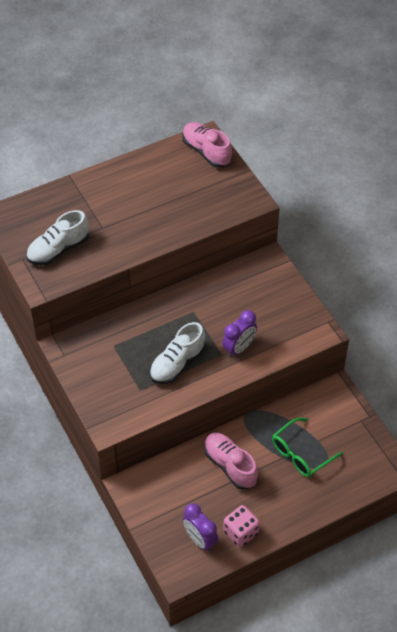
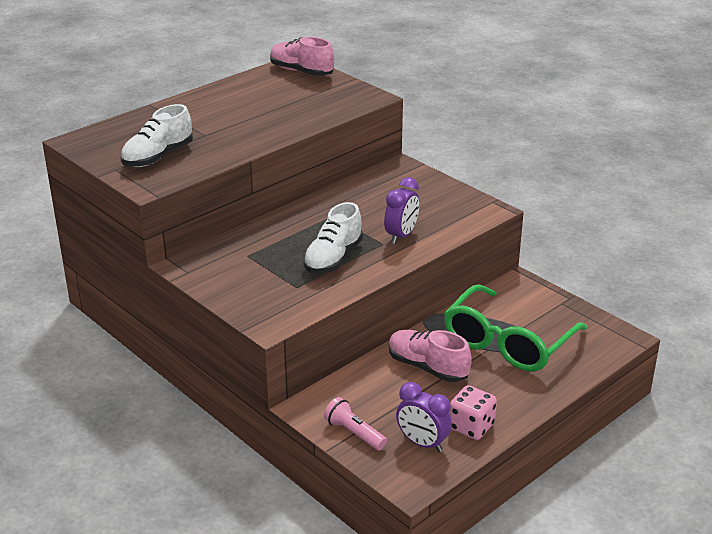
camera: 15 degrees left, 20 degrees down
(154, 518) = (354, 433): none -> pink flashlight
(301, 453) = (508, 342): green glasses -> green glasses, size x1.62

